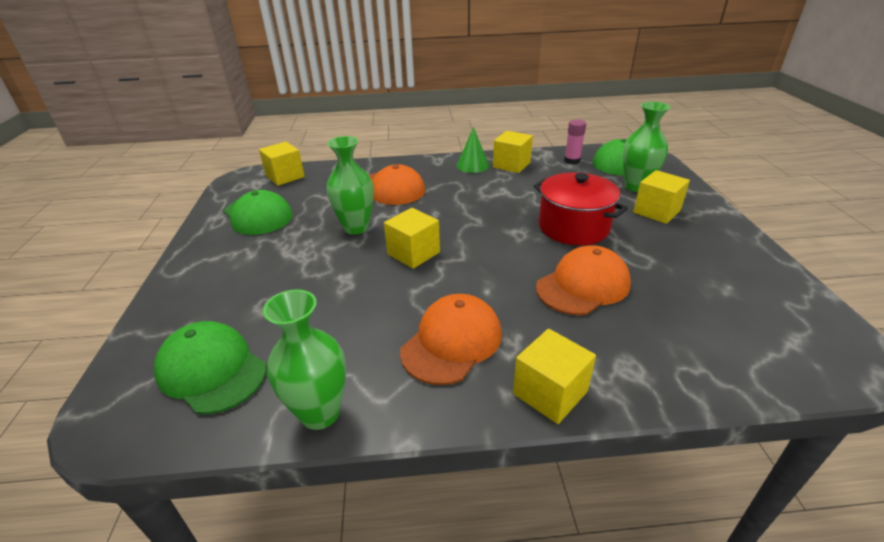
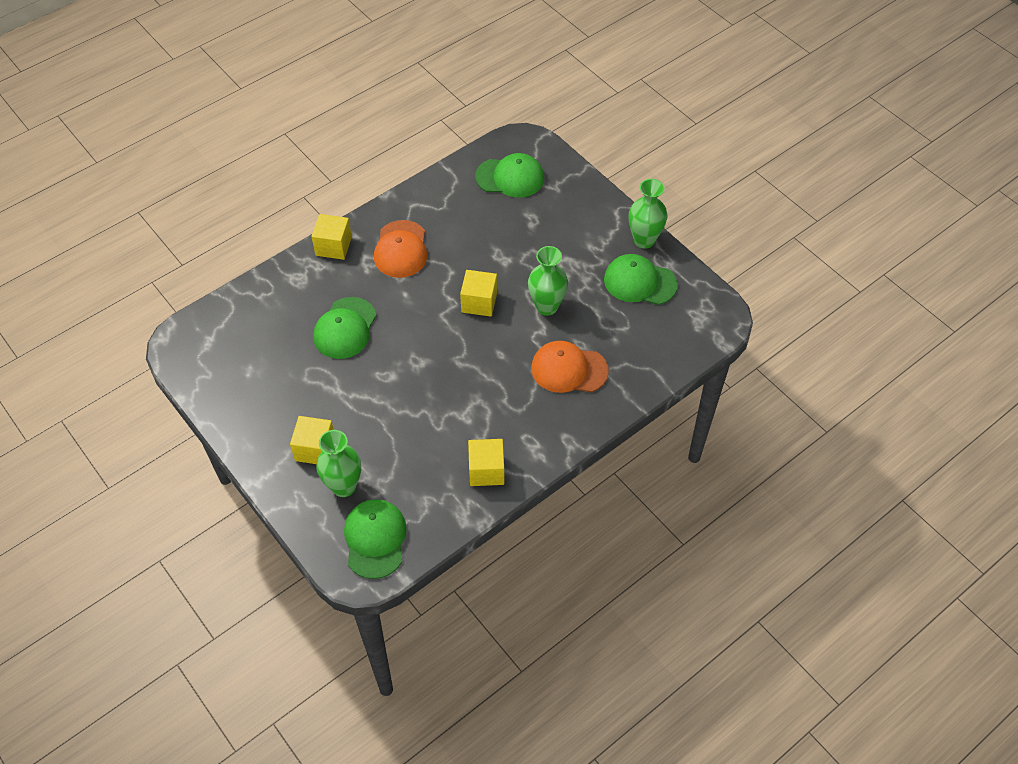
camera: 145 degrees right, 20 degrees up
(285, 176) = (686, 338): yellow cube -> none
(320, 413) = (435, 187): green vase -> green vase (644, 240)
(473, 165) = (525, 449): green cone -> none
(572, 161) = (428, 512): pink glue stick -> none
(573, 227) = (377, 391): red pot -> none
(583, 285) = (345, 328): orange cap -> green cap

